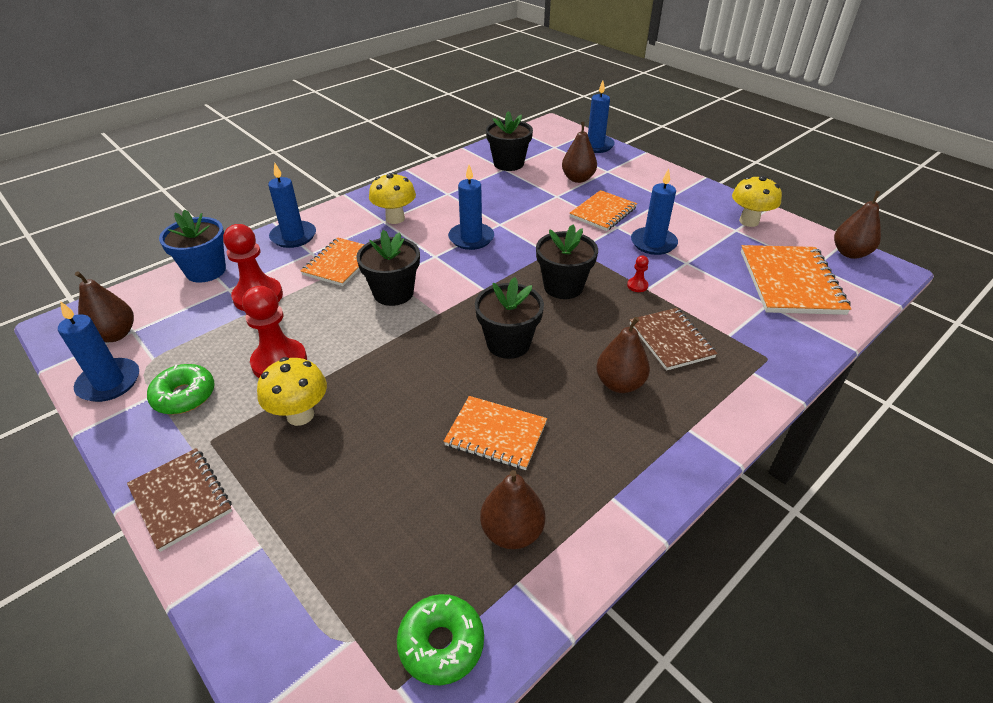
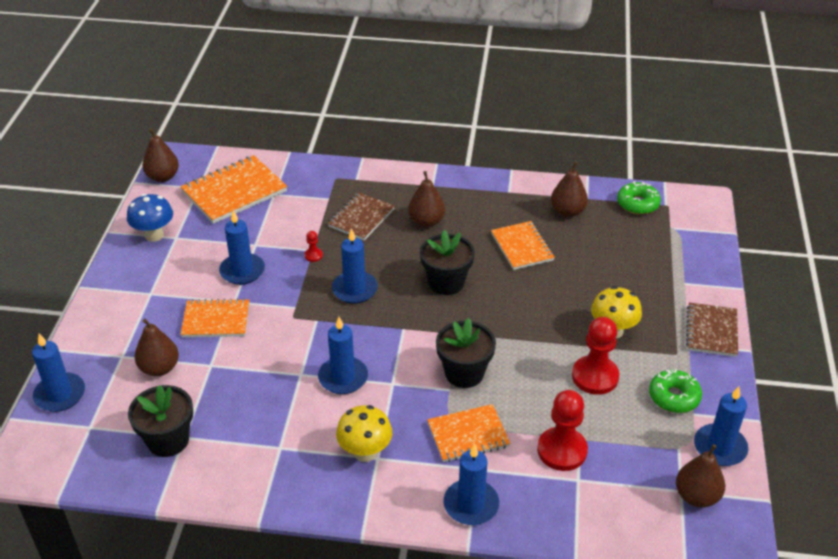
camera: 130 degrees left, 0 degrees up
(206, 271) = (581, 520): blue flower pot -> none
(563, 287) = (354, 289): black flower pot -> blue candle
(749, 221) = (154, 235): yellow mushroom -> blue mushroom

